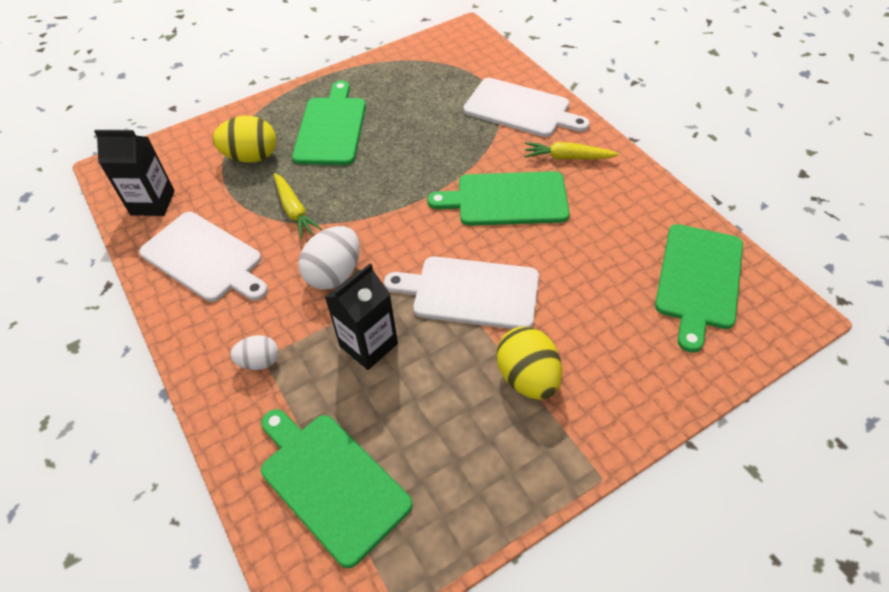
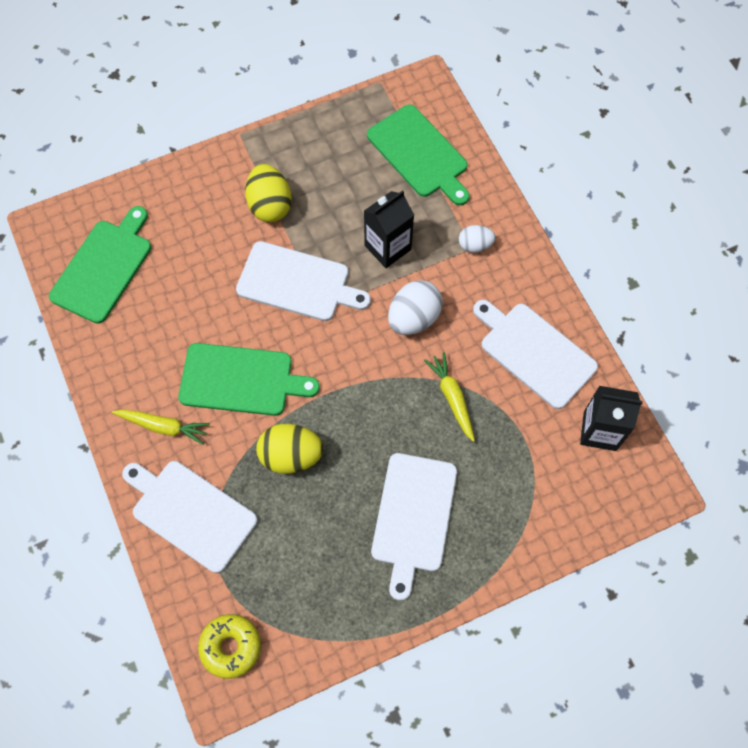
camera: 175 degrees left, 15 degrees up
(251, 157) = (502, 483): yellow egg -> yellow egg (291, 456)
(331, 128) = (413, 517): green cutting board -> white cutting board
(464, 49) = (231, 647): none -> yellow donut

